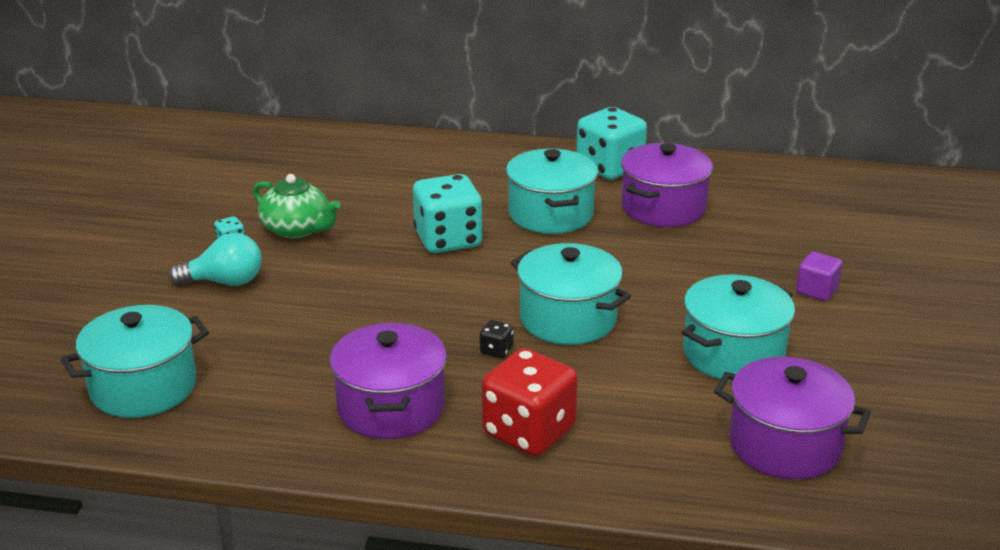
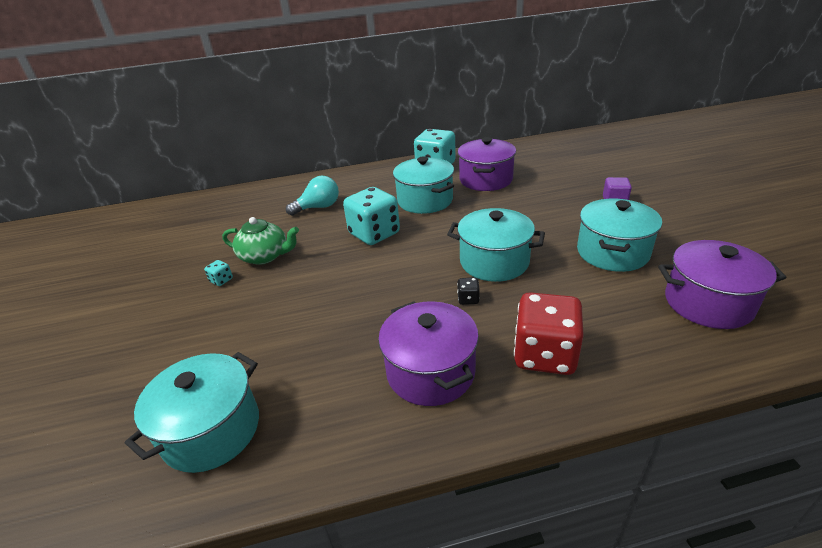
camera: 20 degrees left, 5 degrees up
(225, 282) = (233, 311): turquoise light bulb -> turquoise light bulb (318, 207)

